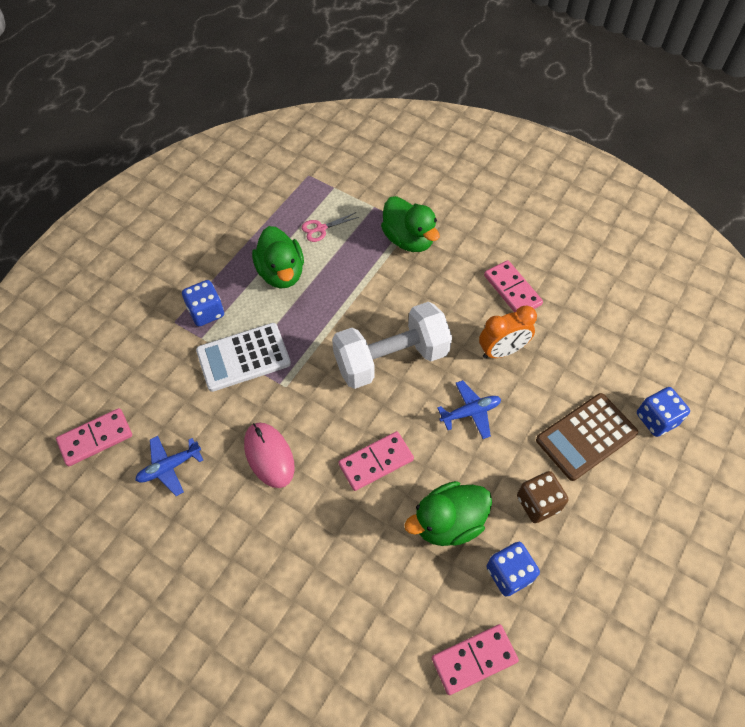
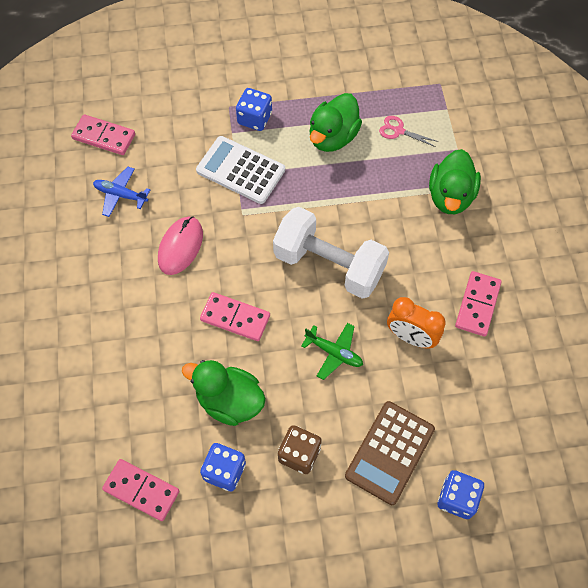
camera: 50 degrees right, 5 degrees up
(470, 412) = (334, 352): blue plane -> green plane
(586, 436) = (390, 452): brown calculator -> brown calculator turned 75 degrees counterclockwise

